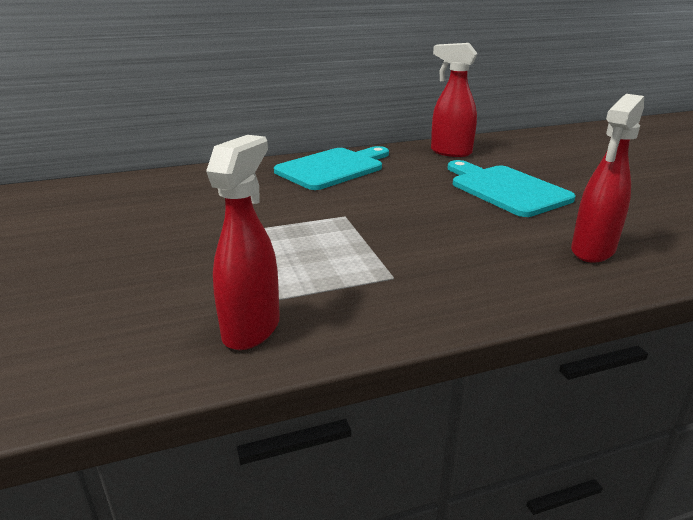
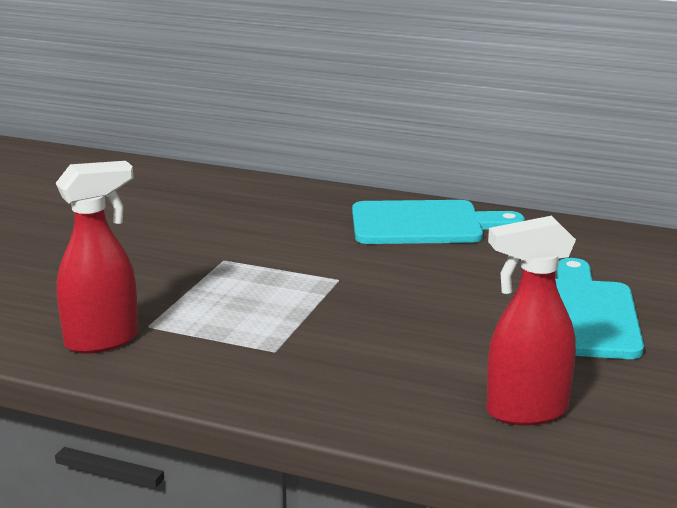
camera: 40 degrees right, 5 degrees down
(450, 152) = (608, 248): red spray bottle -> none

